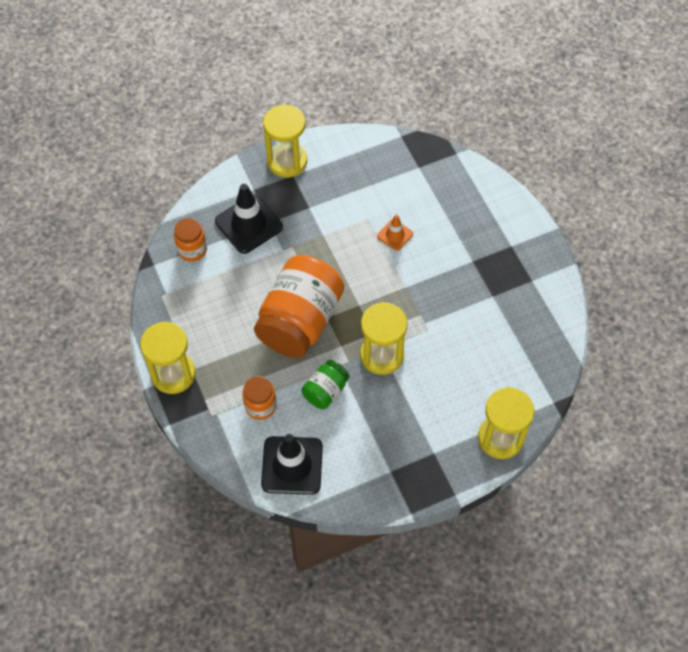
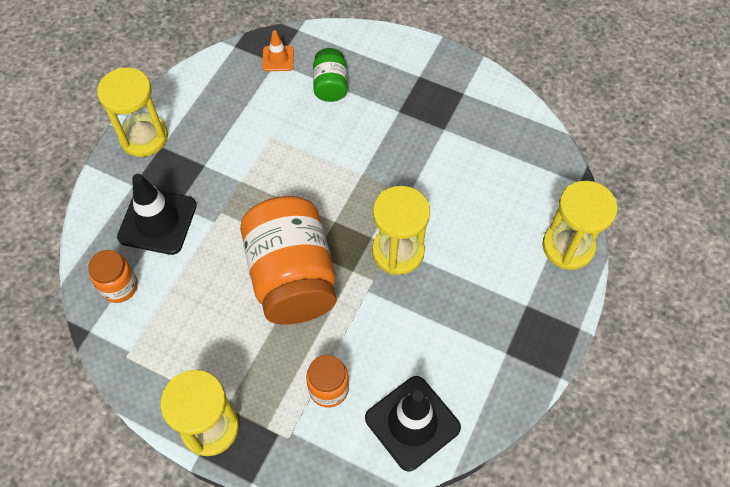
camera: 40 degrees left, 0 degrees up
(325, 391) = (377, 324): green jar -> green jar (330, 85)
(395, 235) = (309, 135): orange traffic cone -> orange traffic cone (278, 58)

